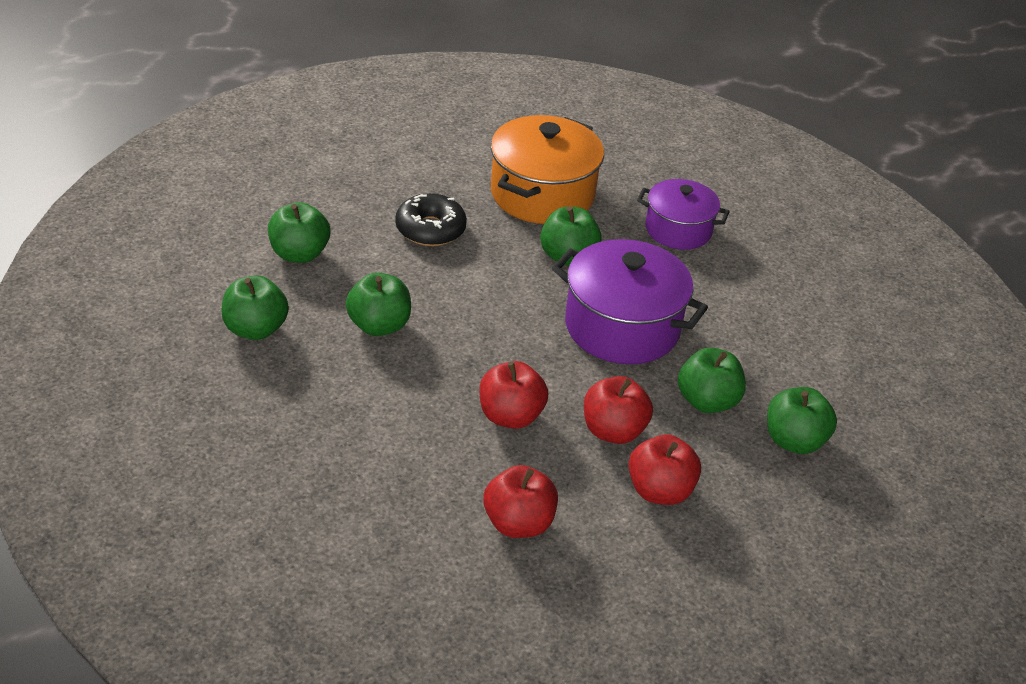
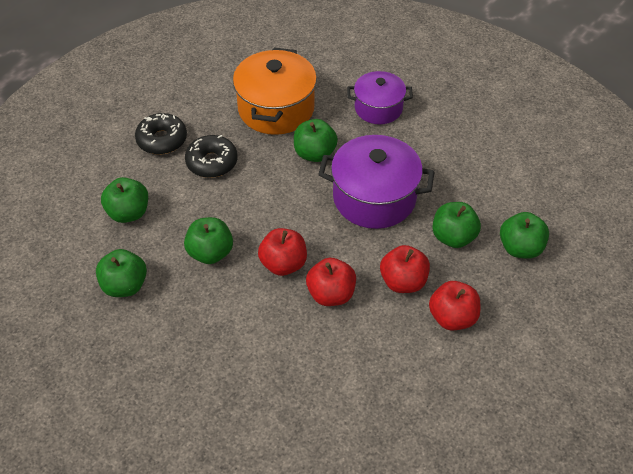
camera: 15 degrees left, 10 degrees up
(380, 188) = (162, 140): none -> black donut
(518, 523) = (372, 377): red apple -> red apple (283, 264)

